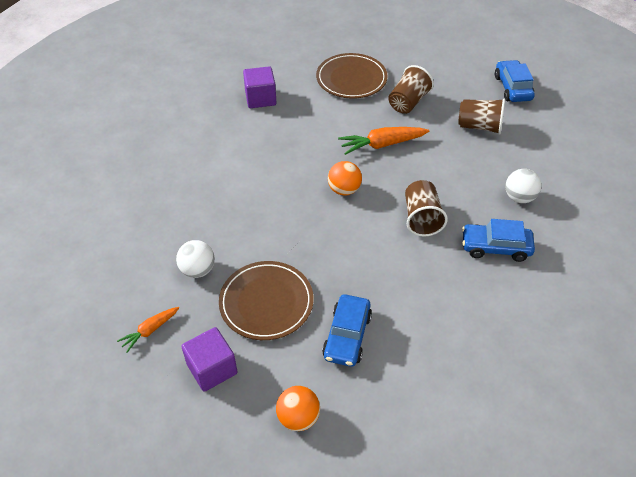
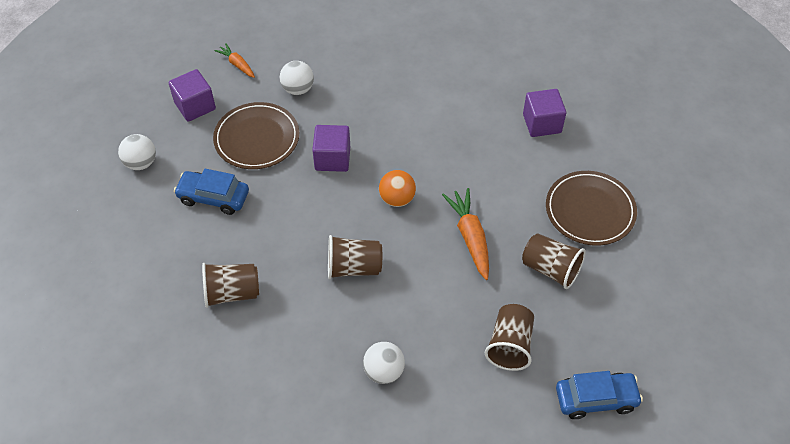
camera: 90 degrees right, 5 degrees up
(296, 237) = (332, 158): none -> purple cube
(298, 417) = (141, 163): orange ball -> white ball
(462, 309) = (232, 293): none -> brown cup
(495, 247) = (309, 334): blue car -> none

